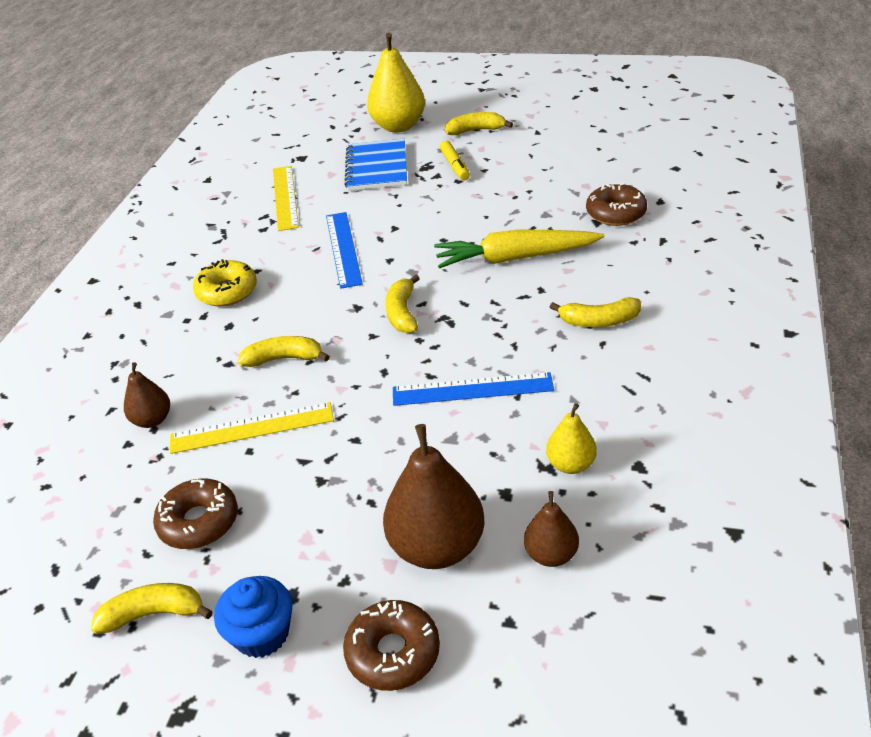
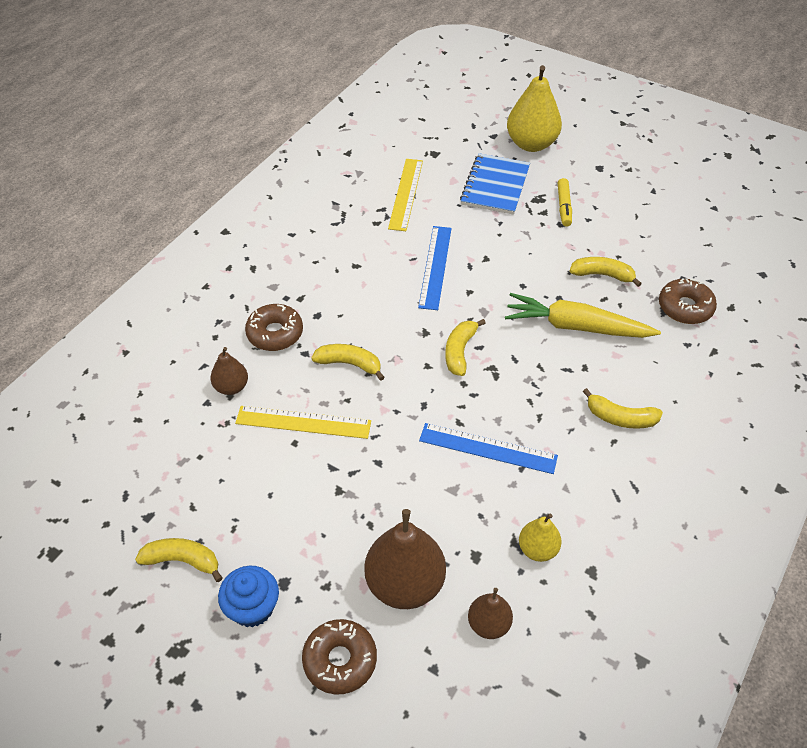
camera: 15 degrees right, 10 degrees up
(199, 522) = (238, 494): brown donut -> brown donut (275, 333)
(227, 291) = (326, 279): yellow donut -> none
(476, 130) = (598, 171): yellow banana -> yellow banana (602, 275)

